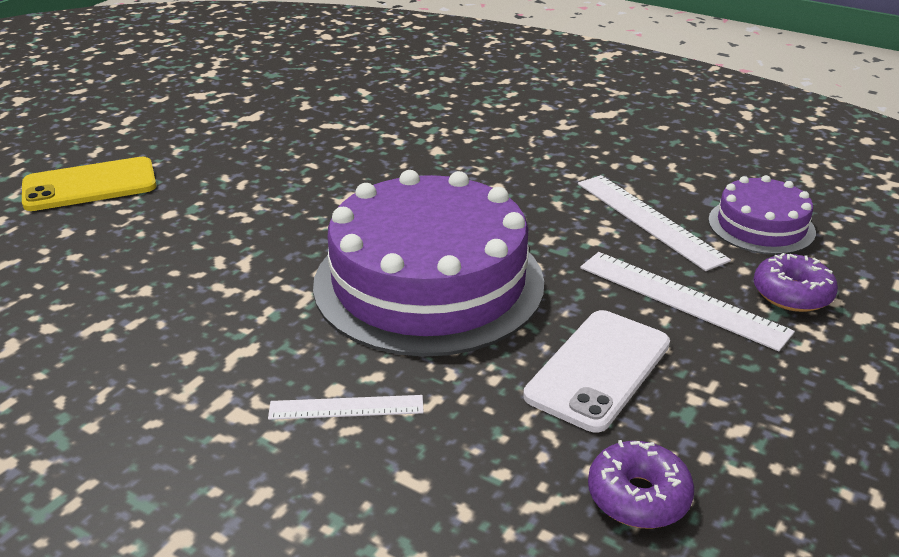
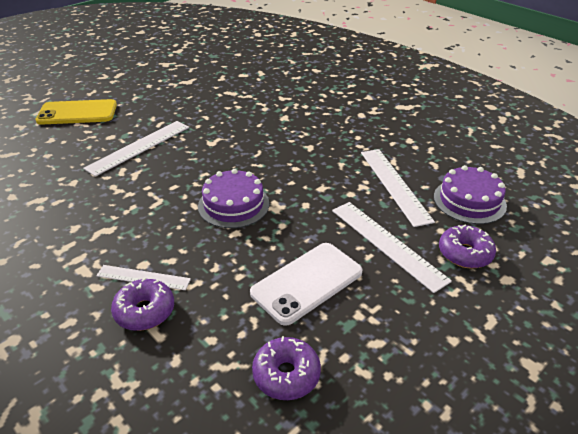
camera: 15 degrees right, 5 degrees up
(227, 222) = (139, 147): none -> white ruler
(377, 454) = (145, 311): none -> purple donut
(429, 282) = (233, 204): purple cake -> purple cake, size x0.49

